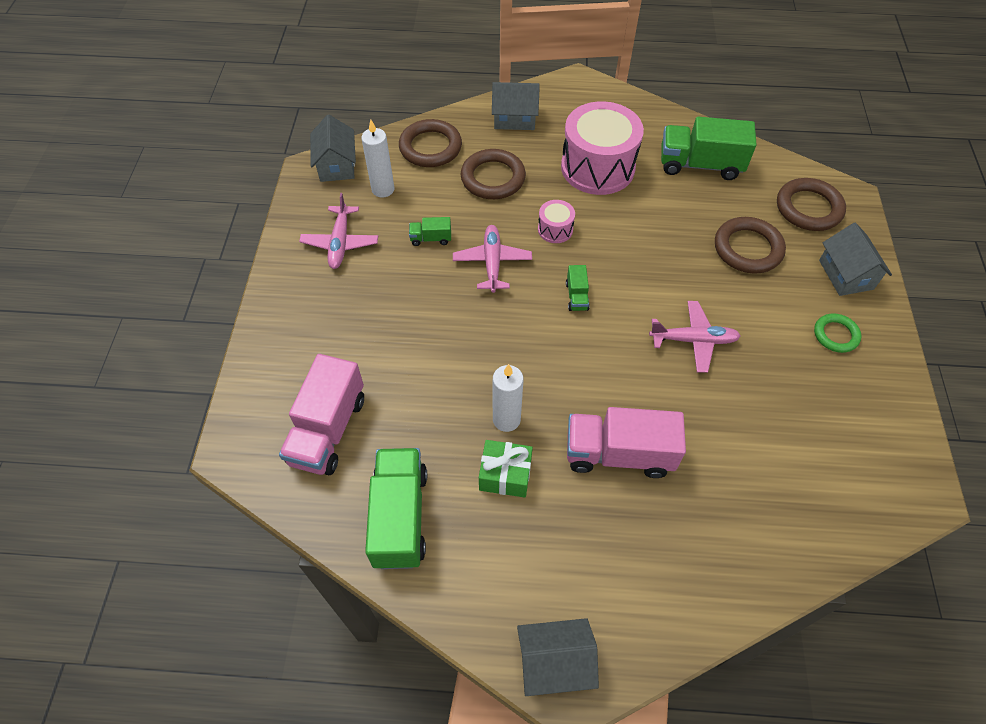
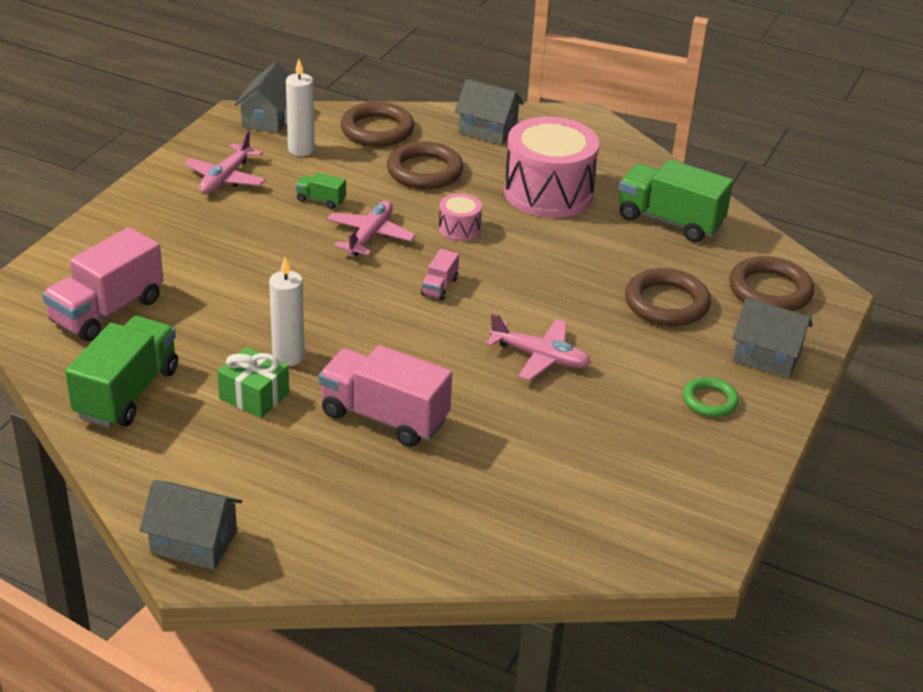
camera: 20 degrees right, 20 degrees down
(576, 296) = (439, 286): green truck -> pink truck
(846, 274) = (766, 356): grey house -> grey house turned 75 degrees counterclockwise

